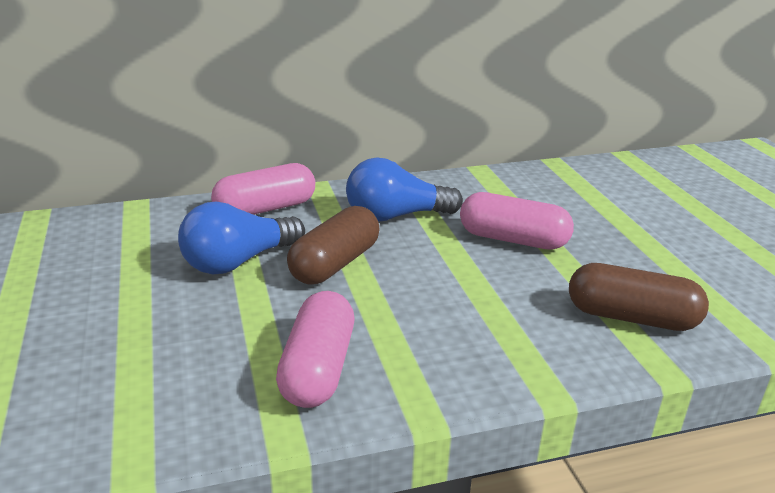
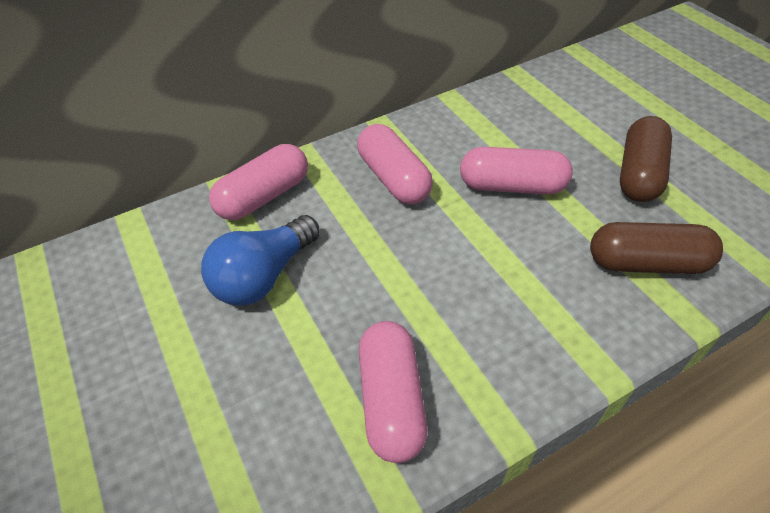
camera: 10 degrees left, 20 degrees up
(335, 264) = (358, 257): brown capsule -> brown capsule (639, 174)
(396, 216) = (394, 178): blue light bulb -> pink capsule

